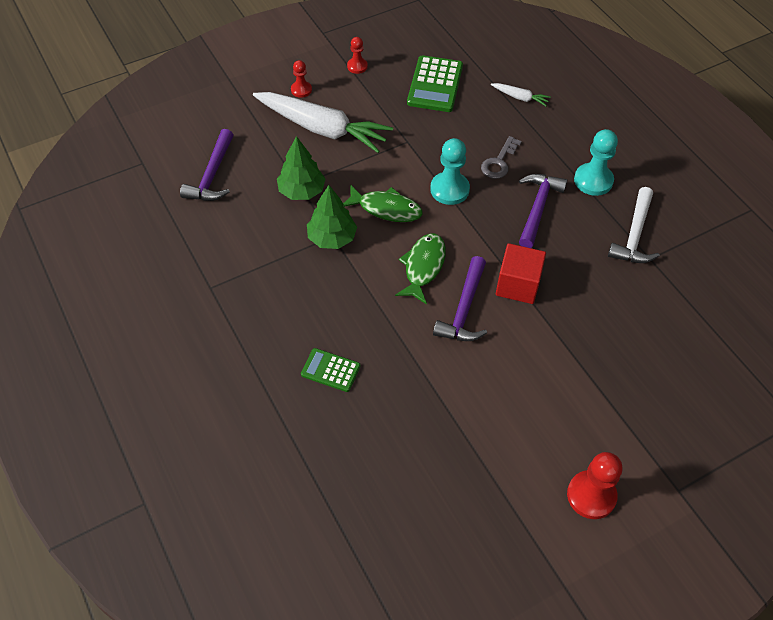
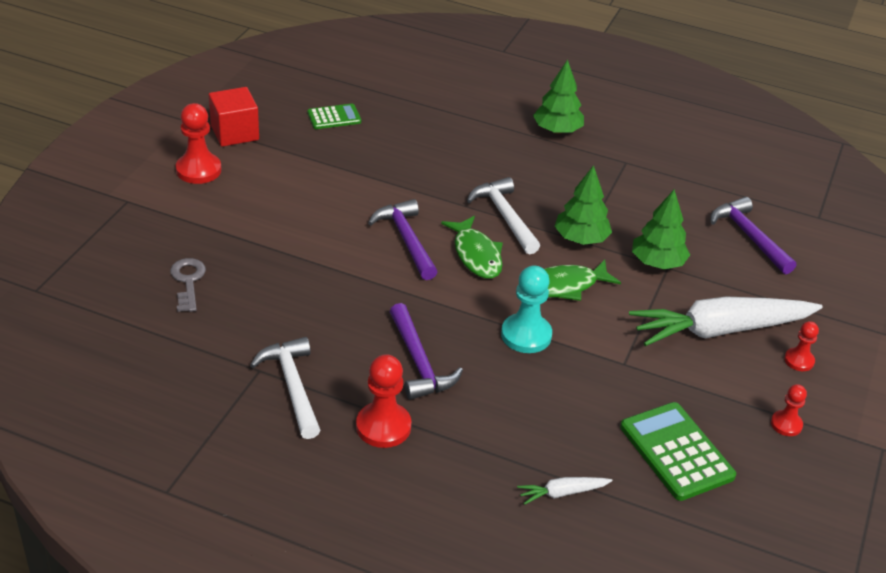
camera: 140 degrees right, 15 degrees down
(223, 355) = (557, 130): none -> green tree
(330, 370) = (469, 155): green calculator -> green calculator (334, 117)
(366, 289) = (504, 216): none -> white hammer
(499, 162) = (506, 393): grey key -> grey key (188, 281)
(517, 285) = (376, 281): red cube -> red cube (235, 133)
(593, 180) = (383, 426): turquoise pawn -> red pawn

